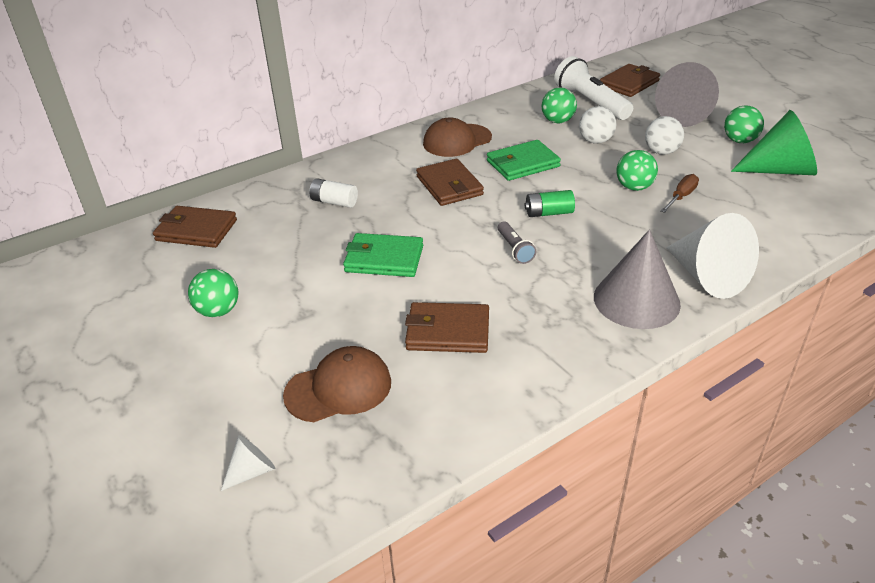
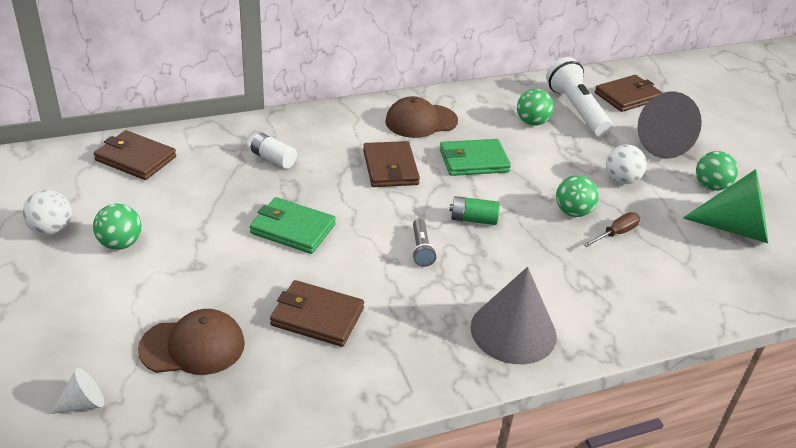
camera: 10 degrees right, 0 degrees up
(595, 141) = (559, 153): white ball -> white ball (51, 230)
(707, 277) = (597, 325): white cone -> none

